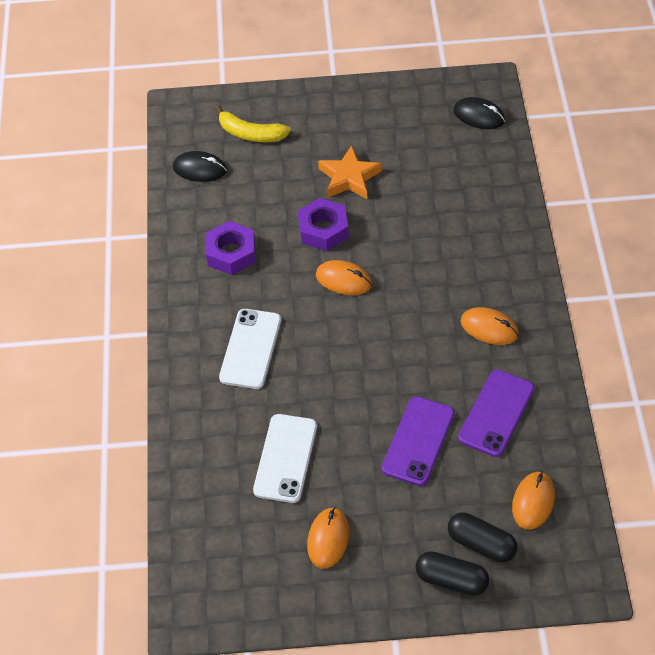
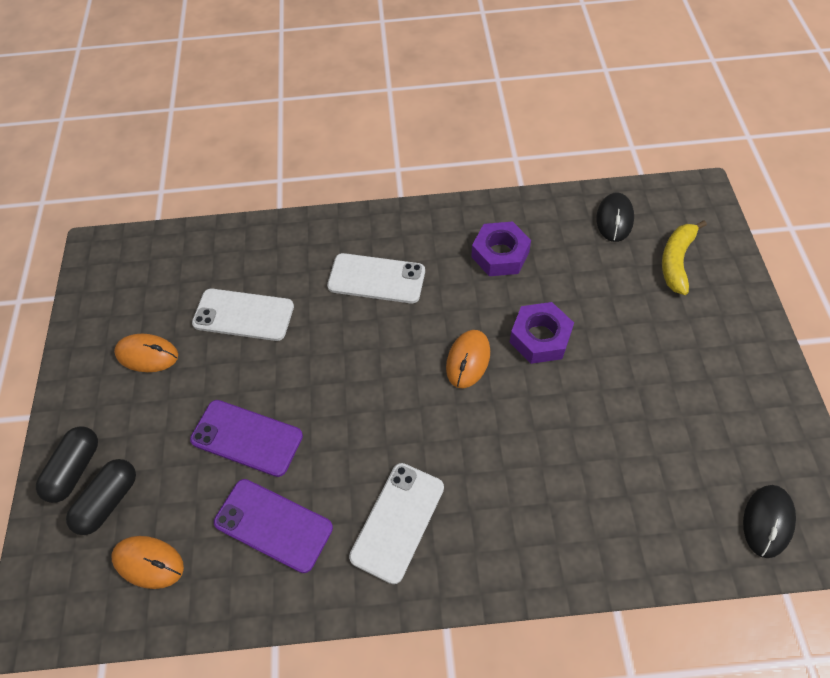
camera: 90 degrees right, 5 degrees up
(349, 177) = (624, 362): orange star -> none
(489, 328) = (397, 521): orange mouse -> white phone

